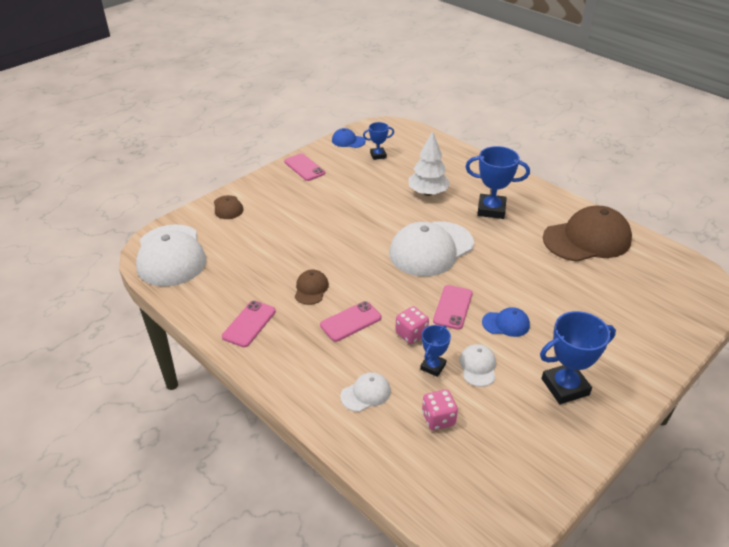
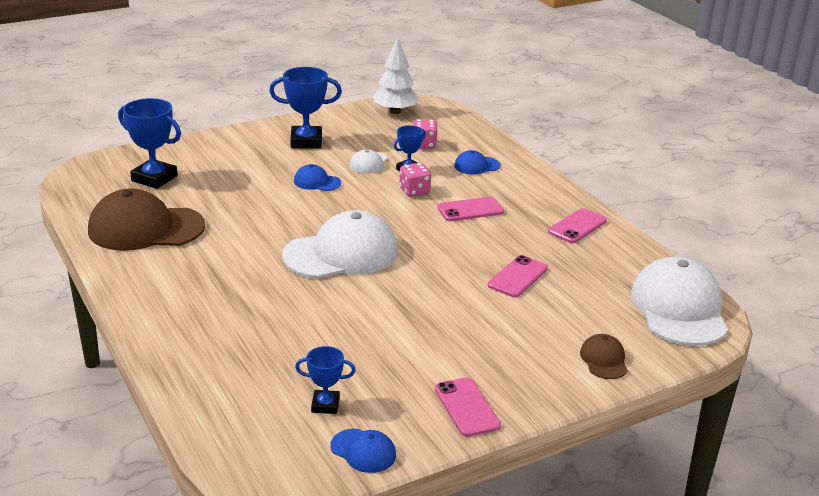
camera: 165 degrees left, 10 degrees down
(311, 289) = (503, 242): brown cap -> none
(366, 393) = (476, 166): white cap -> blue cap
(428, 193) = (291, 322): white tree -> white tree (395, 111)
(453, 307) = (358, 201): pink phone -> pink phone (517, 277)
(491, 210) = (224, 281): blue trophy -> blue trophy (154, 178)

